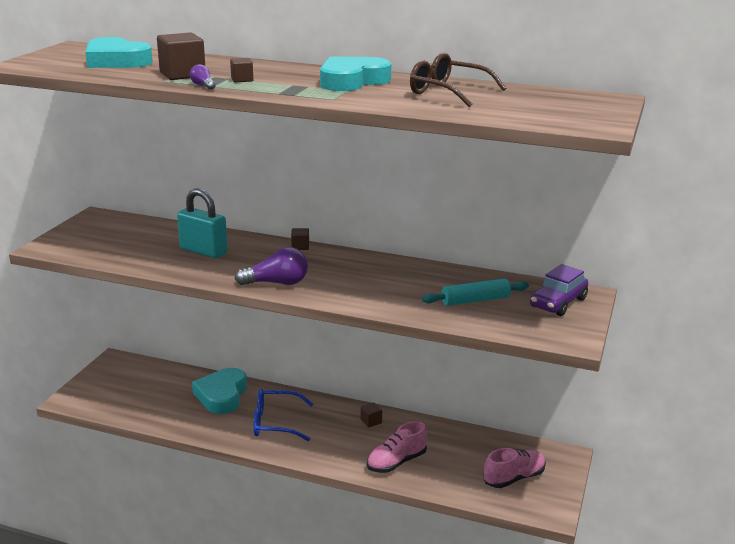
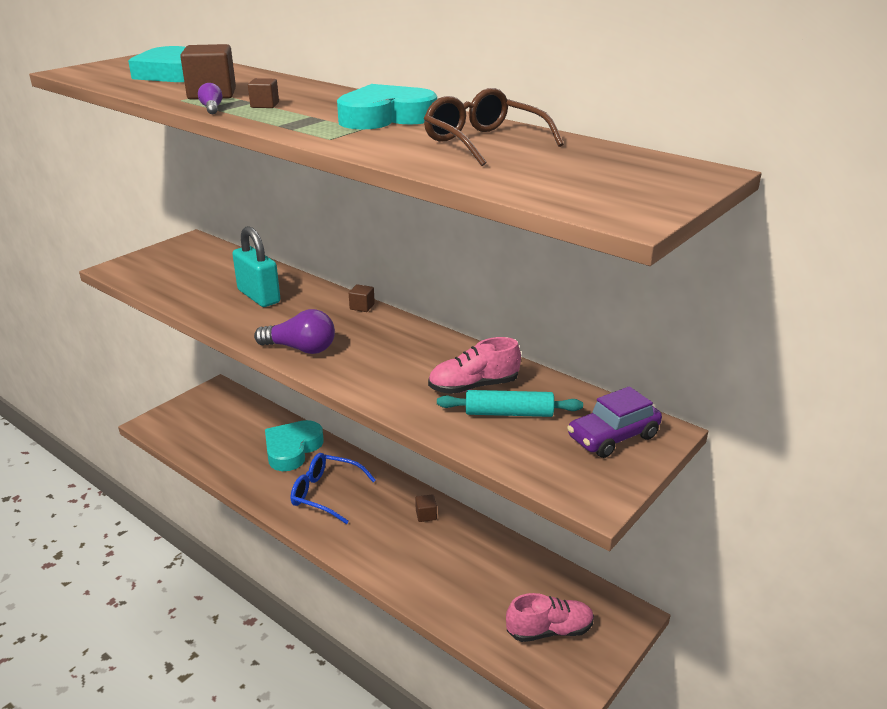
camera: 20 degrees right, 5 degrees up
(396, 462) = (425, 574): pink shoe -> pink shoe (473, 386)

